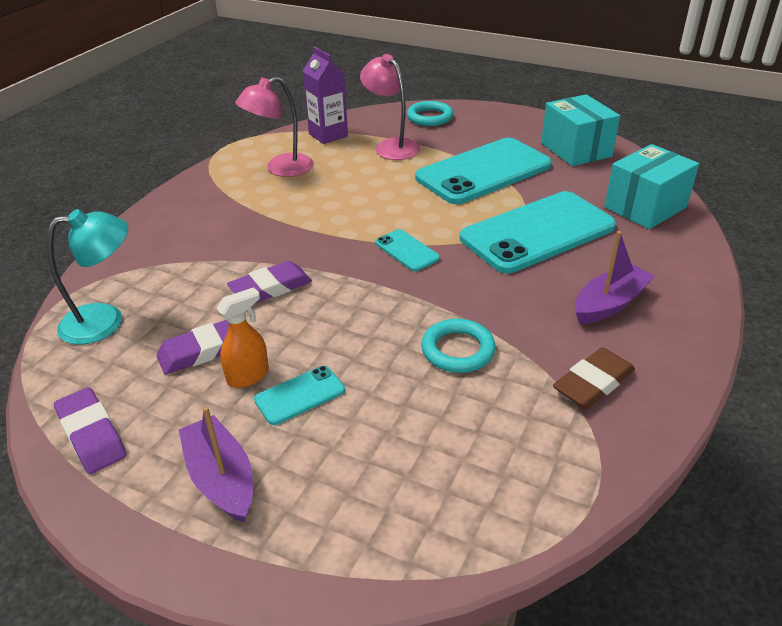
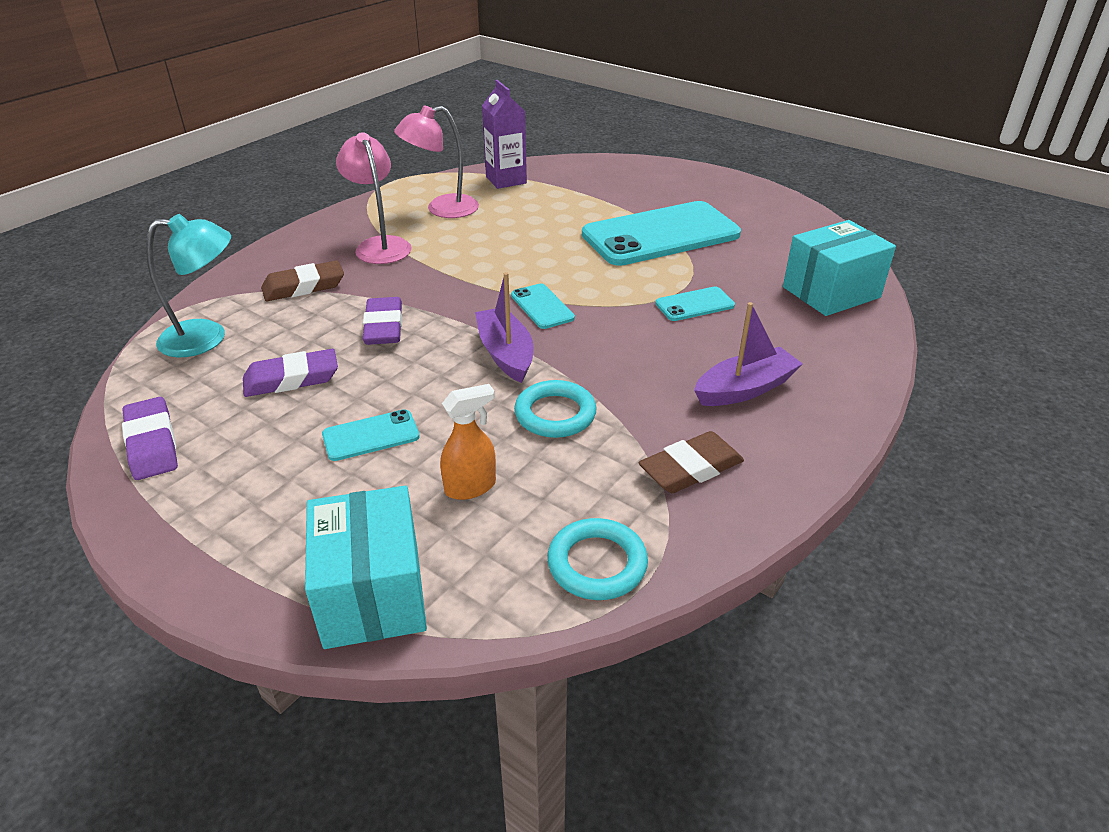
camera: 10 degrees right, 0 degrees up
(180, 258) = (304, 287): none -> brown eraser
(221, 478) = (260, 504): purple boat -> purple boat (506, 354)
(248, 376) = (326, 410): orange spray bottle -> orange spray bottle (471, 487)
(271, 288) = (384, 326): purple eraser -> purple eraser turned 75 degrees counterclockwise
(391, 146) = (569, 198): pink lamp -> pink lamp (380, 245)
(429, 117) = (624, 172): turquoise ring -> turquoise ring (597, 564)
(537, 232) = (694, 304): turquoise phone -> turquoise phone, size x0.44
(576, 150) = (776, 222): turquoise box -> turquoise box (372, 594)

